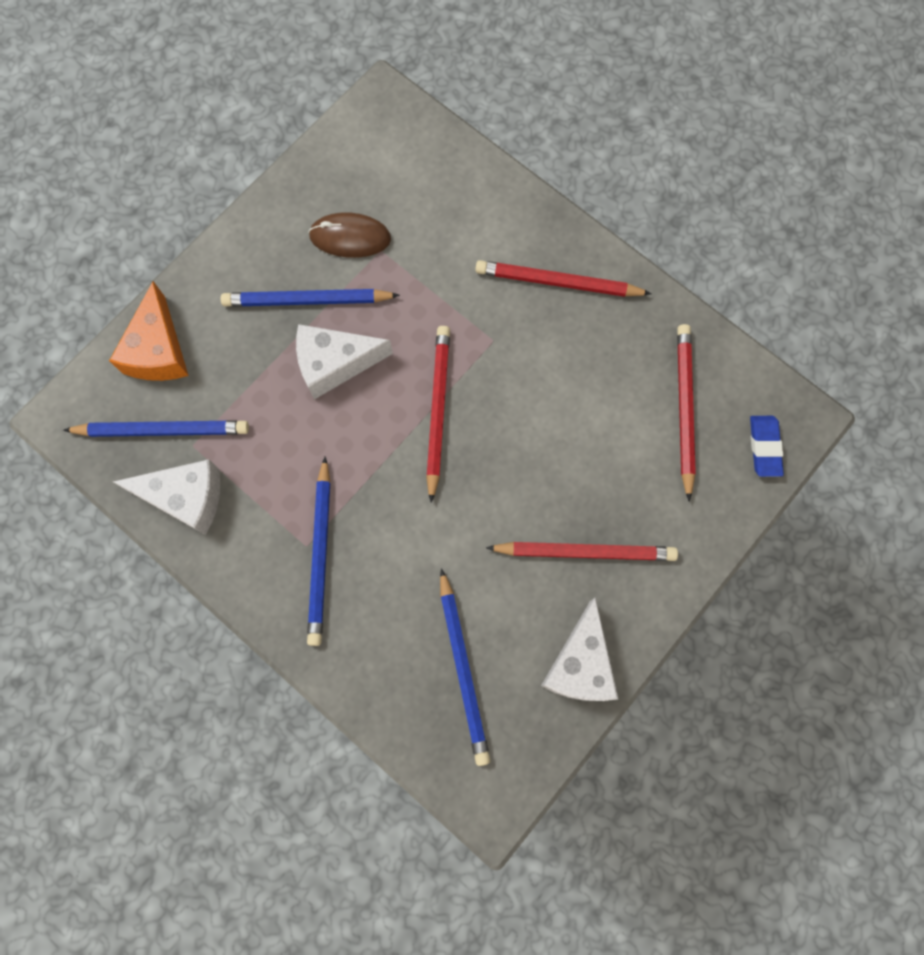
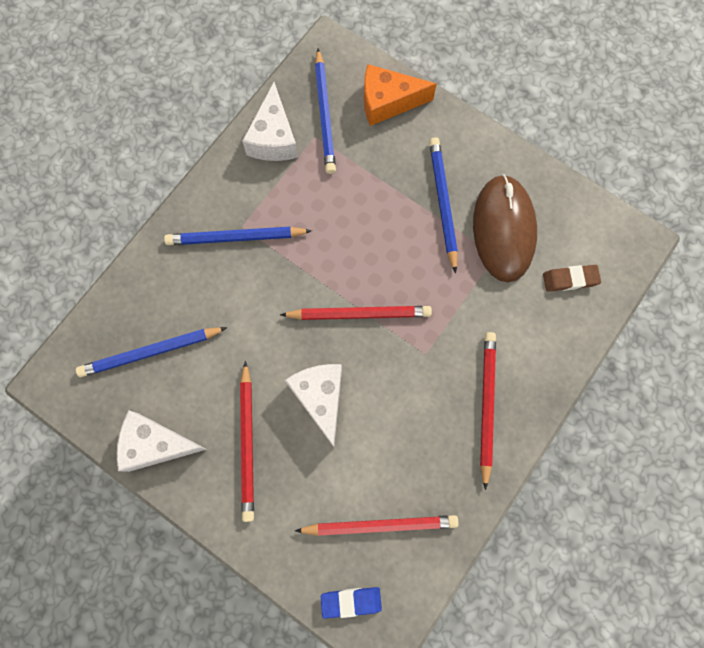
camera: 85 degrees right, 0 degrees up
(334, 364) = (390, 230): white cheese -> white cheese (320, 398)
(350, 237) = (503, 229): brown mouse -> brown mouse, size x1.63
(419, 176) = (570, 279): none -> brown eraser

